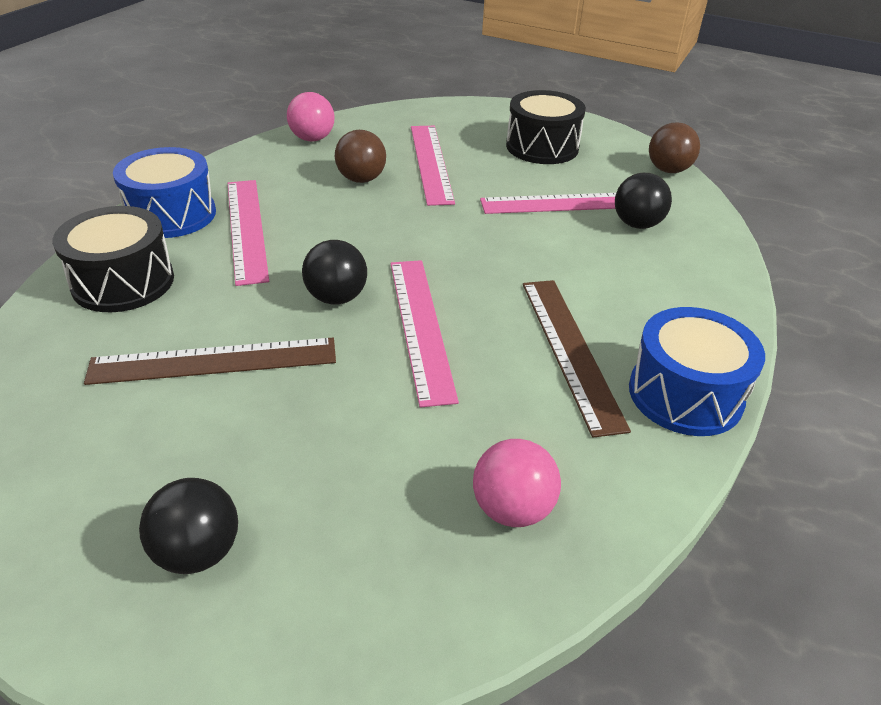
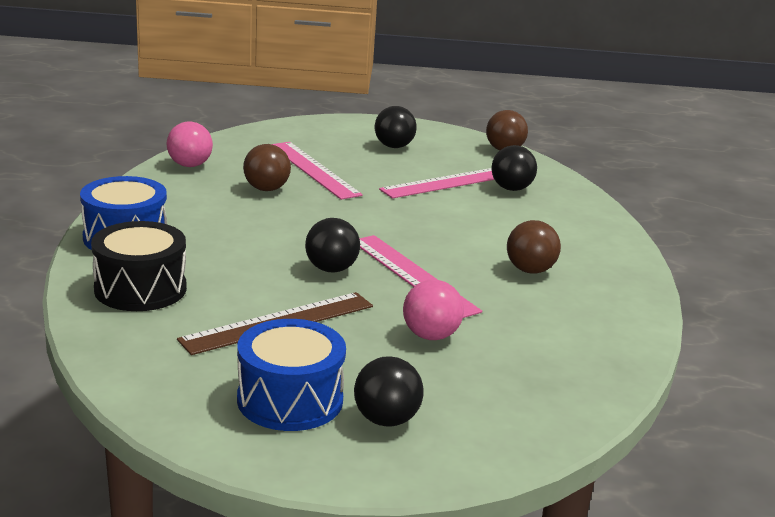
camera: 25 degrees left, 15 degrees down
(246, 229) = (205, 237): pink ruler -> none
(512, 509) = (566, 356): pink ball -> pink ball (430, 336)
(542, 147) = (394, 146): black drum -> black ball
(570, 350) = (530, 270): brown ruler -> brown ball
(685, 394) = (622, 280): blue drum -> blue drum (290, 400)

